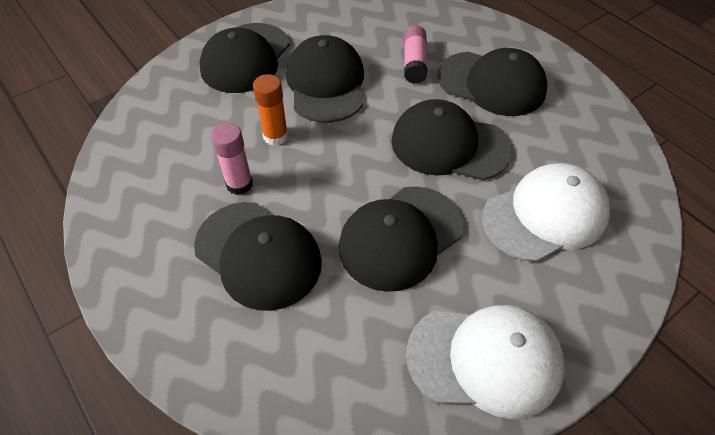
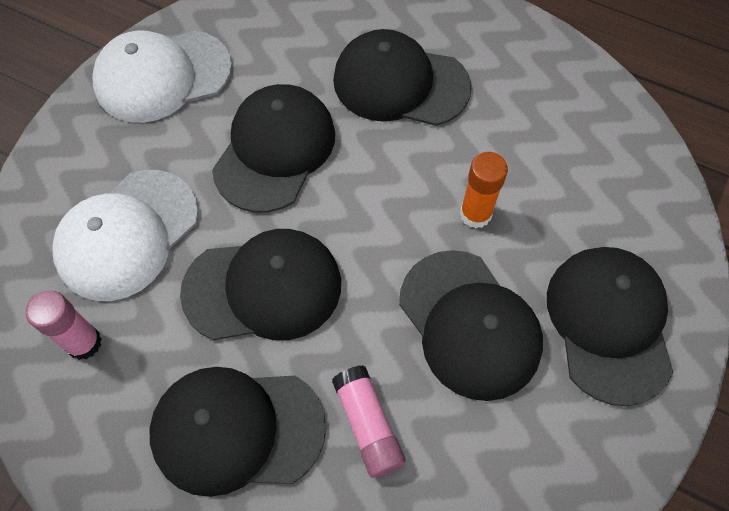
camera: 155 degrees right, 10 degrees up
(239, 184) = (470, 141): pink glue stick -> pink glue stick (84, 343)

